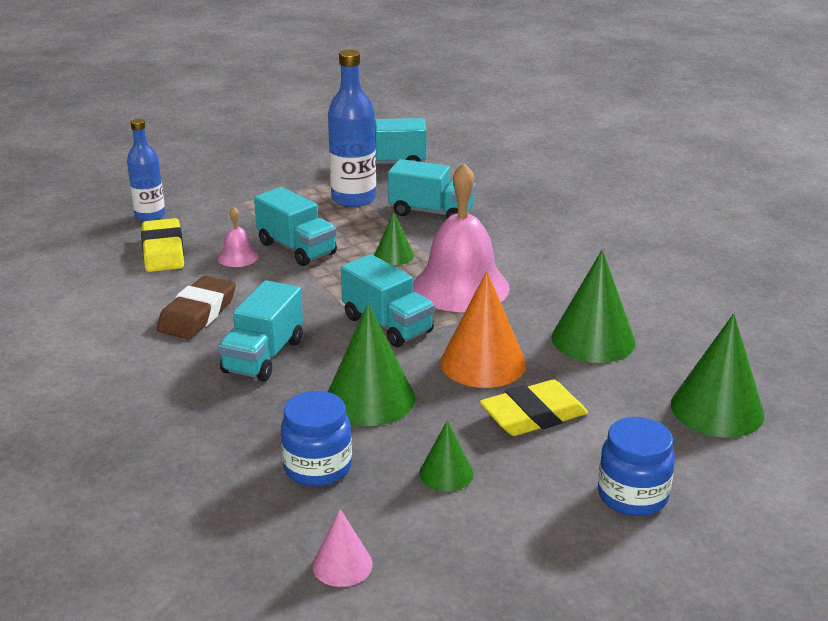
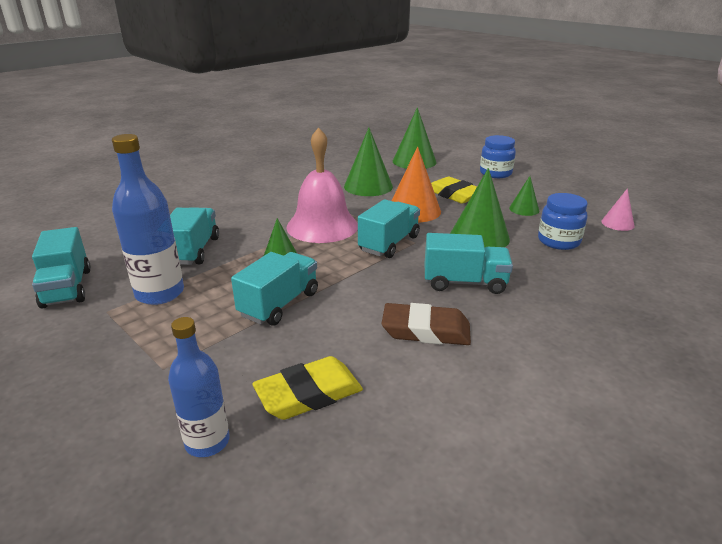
camera: 105 degrees left, 0 degrees up
(238, 257) = (306, 335): pink bell -> none

